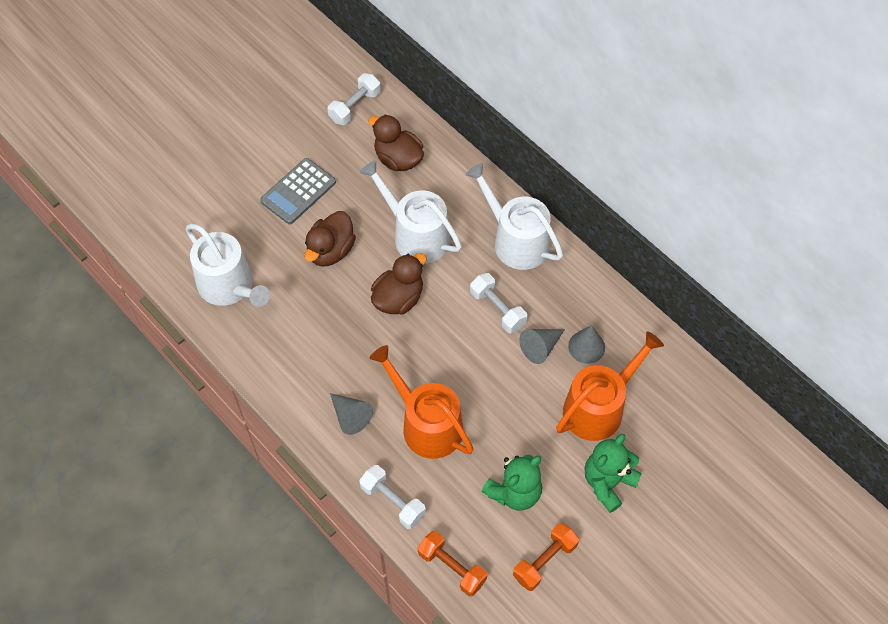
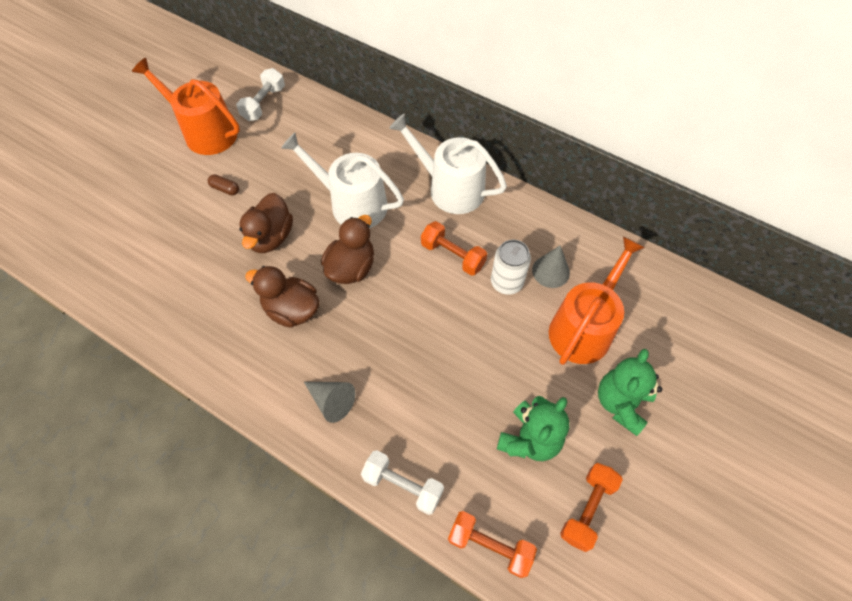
camera: 15 degrees left, 0 degrees up
(229, 286) = (171, 295): white watering can -> none
(298, 191) = (225, 189): grey calculator -> brown capsule
(398, 159) = (316, 140): brown duck -> brown duck (291, 309)
(426, 424) = (415, 389): orange watering can -> orange watering can (205, 132)
(497, 309) = (452, 255): white dumbbell -> orange dumbbell
(540, 347) = (506, 282): grey cone -> white can

